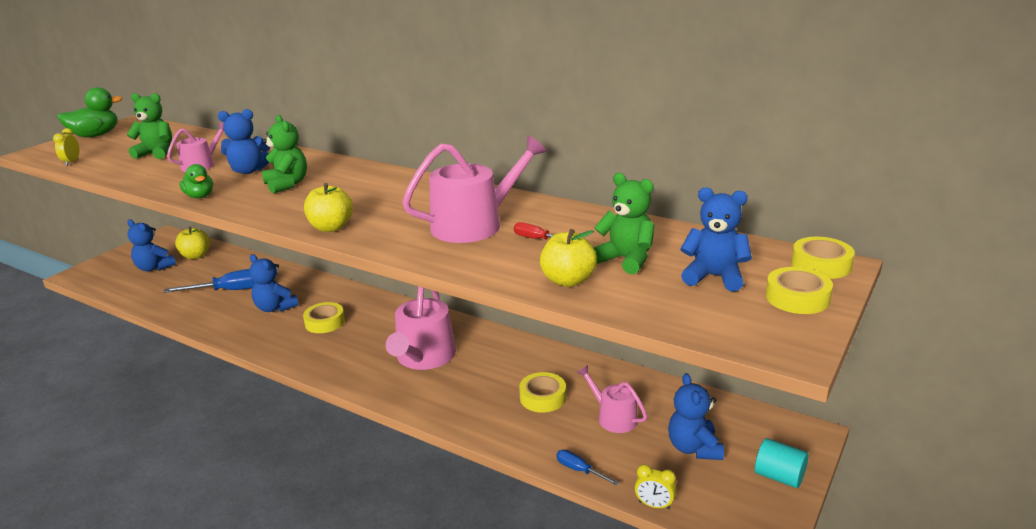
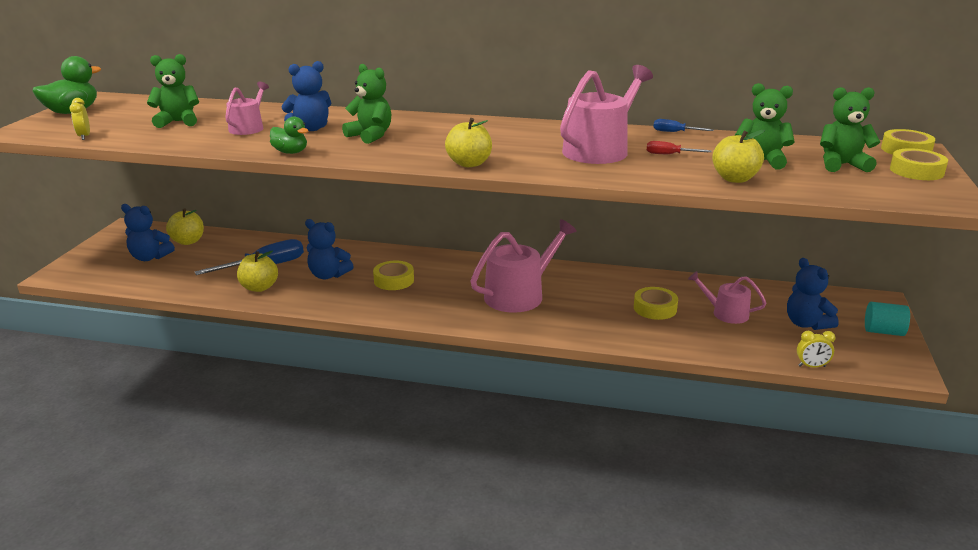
camera: 20 degrees left, 0 degrees up
(210, 312) = (259, 287): none -> yellow apple
(423, 357) = (520, 294): pink watering can -> pink watering can turned 120 degrees counterclockwise
(579, 470) = (733, 353): blue screwdriver -> blue screwdriver (674, 132)
(714, 277) = (842, 165): blue teddy bear -> green teddy bear

